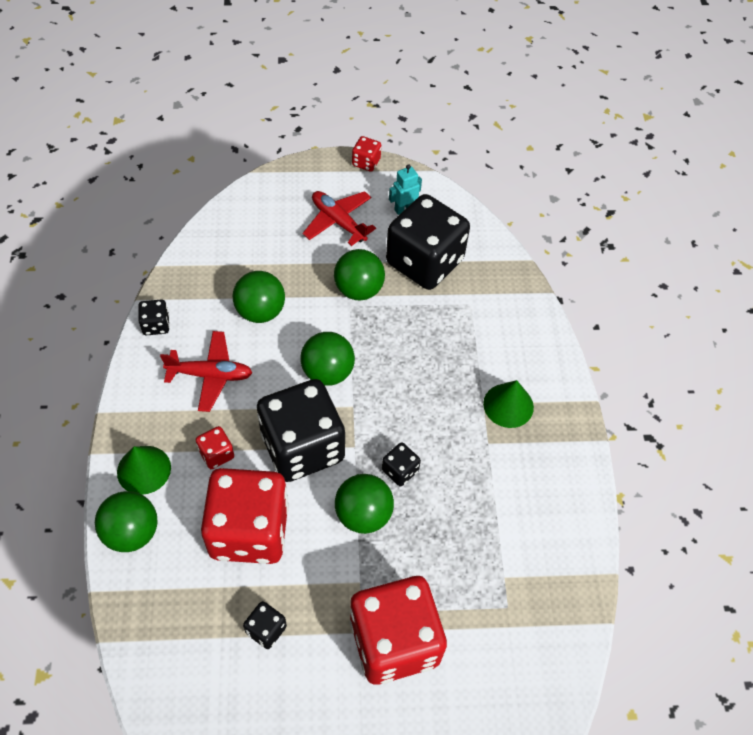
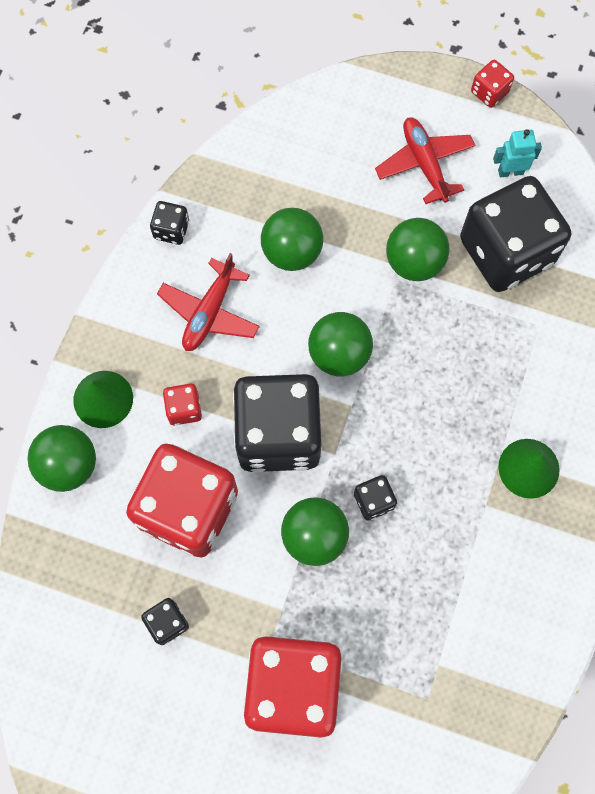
camera: 25 degrees right, 15 degrees up
(210, 375) = (209, 312): red plane -> red plane turned 90 degrees clockwise

